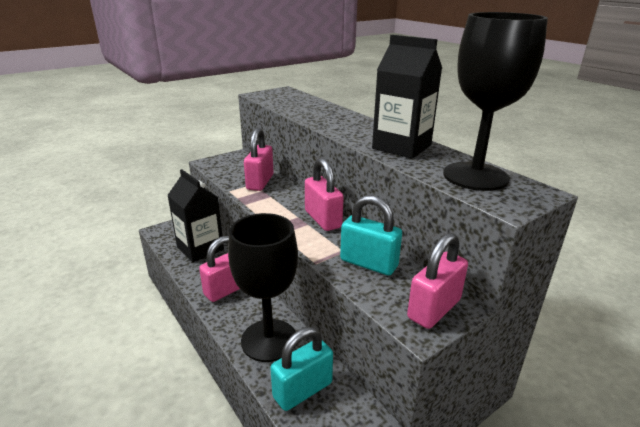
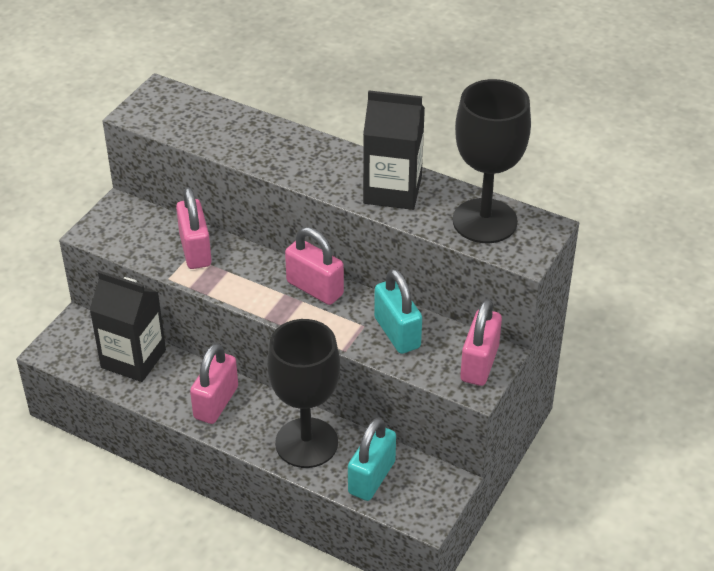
camera: 25 degrees left, 15 degrees up
(368, 263) = (397, 333): turquoise padlock -> turquoise padlock turned 60 degrees clockwise

